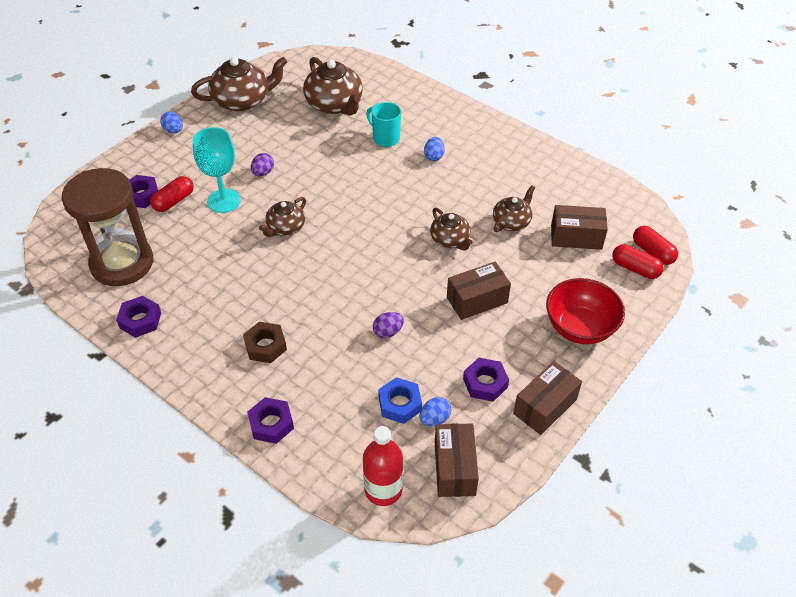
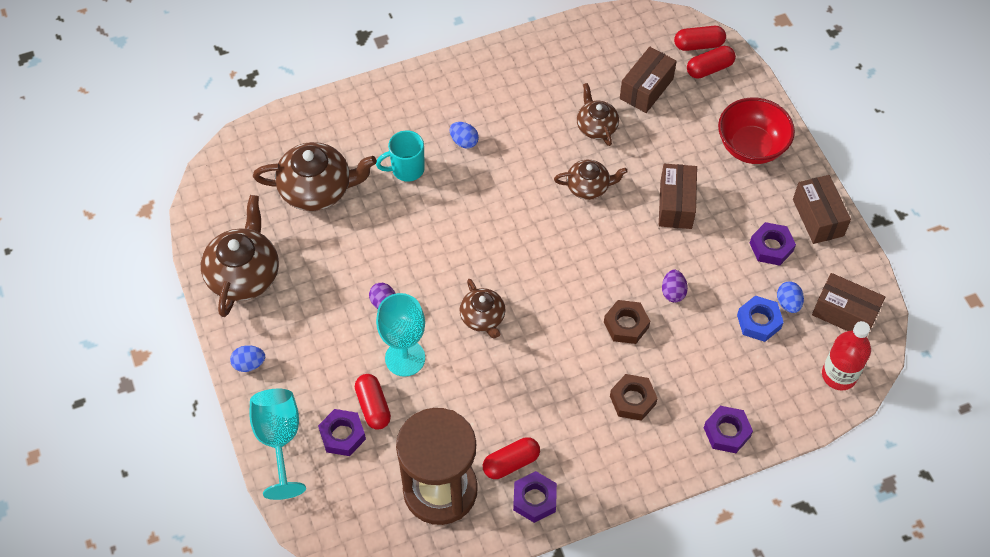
camera: 60 degrees left, 10 degrees up
(122, 167) = (279, 440): none -> turquoise goblet
(166, 294) = (511, 463): none -> red capsule
(335, 314) = (626, 325): none -> brown nut

